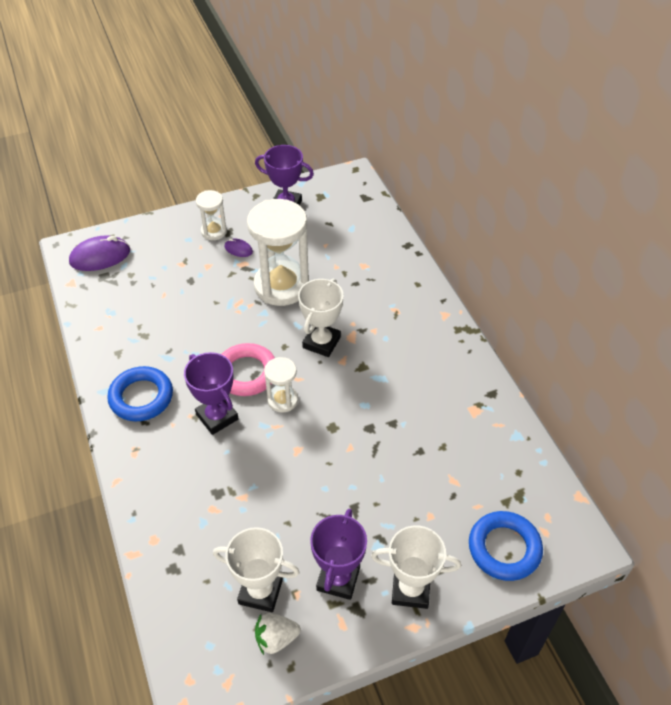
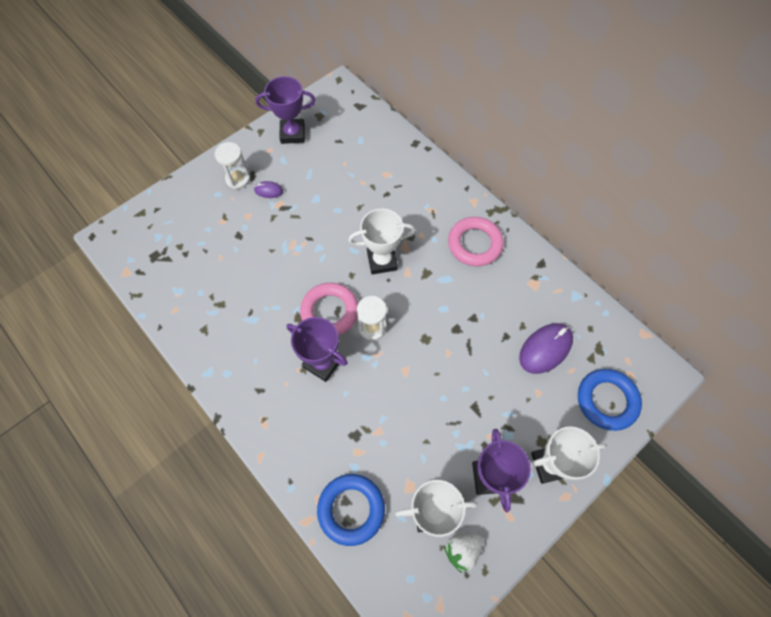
camera: 20 degrees left, 15 degrees up
(100, 257) = (141, 236): purple mouse -> purple mouse (545, 349)
(141, 397) = (246, 367): blue ring -> blue ring (351, 509)
(281, 286) = (323, 216): white hourglass -> none
(321, 342) = (382, 261): white trophy -> white trophy turned 75 degrees clockwise
(426, 354) = (474, 244): none -> pink ring

